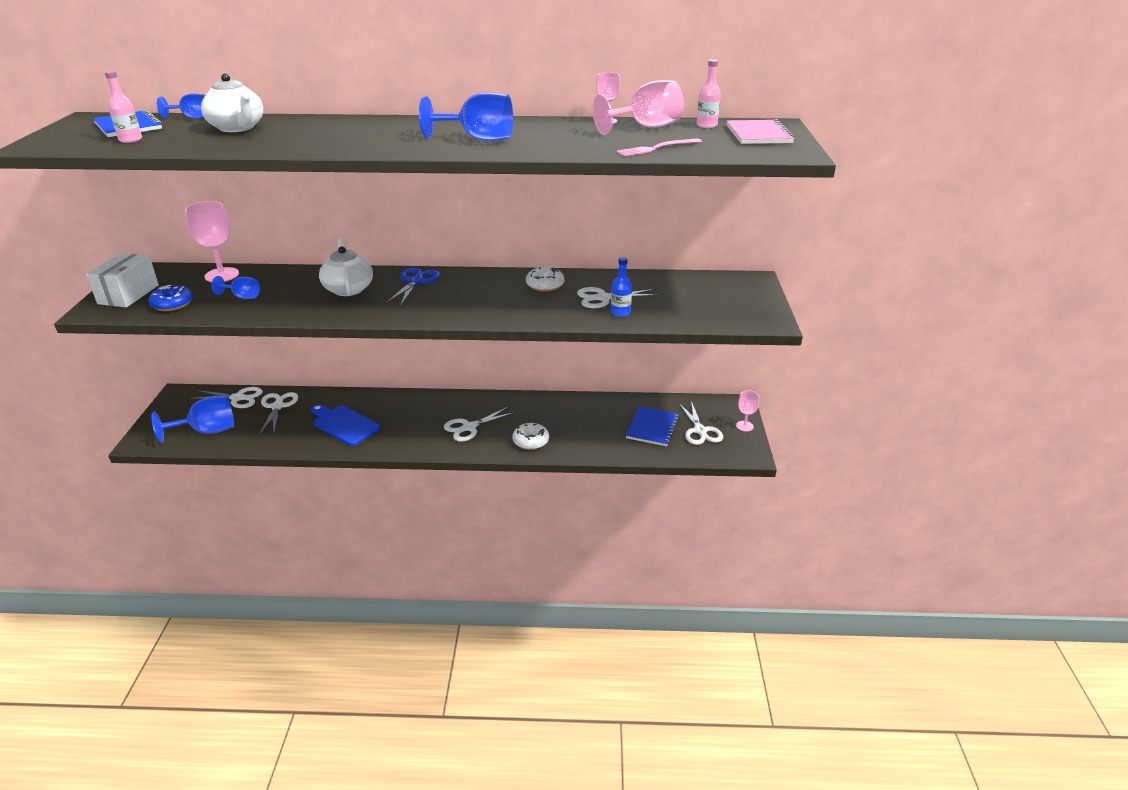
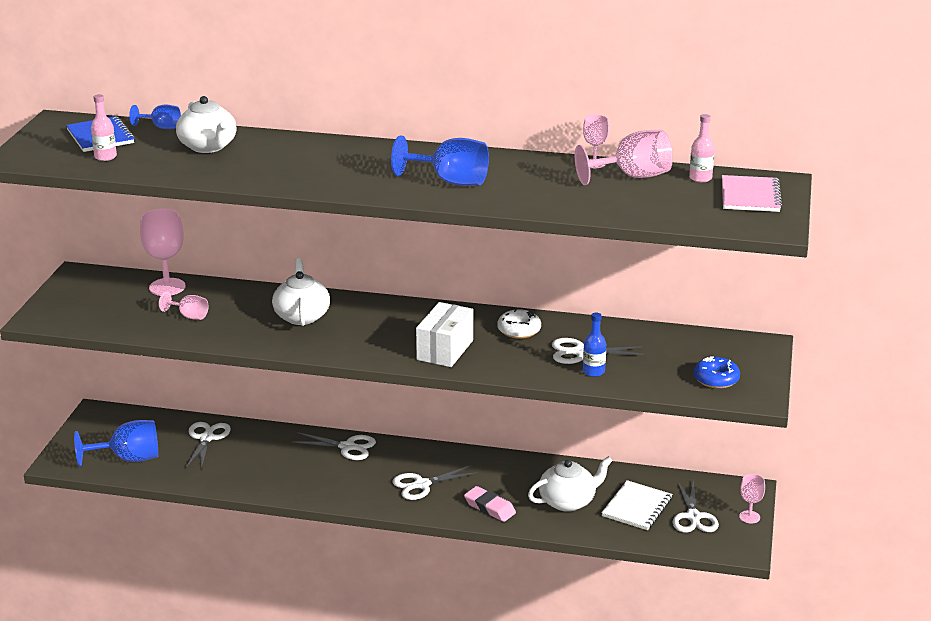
camera: 10 degrees right, 5 degrees down
(128, 294) = (71, 302): white box -> white box (445, 350)
(172, 304) = (117, 318): blue donut -> blue donut (716, 379)
(238, 398) = (162, 424): white scissors -> white scissors (347, 447)
(242, 297) = (189, 316): blue goblet -> pink goblet
(344, 424) = (279, 466): blue cutting board -> none
(415, 281) = (376, 313): blue scissors -> none
(531, 441) = (489, 508): white donut -> pink eraser
(595, 429) = (568, 501): none -> white teapot
(652, 428) = (637, 507): blue notebook -> white notebook
(656, 148) = (631, 208): pink fork -> none

